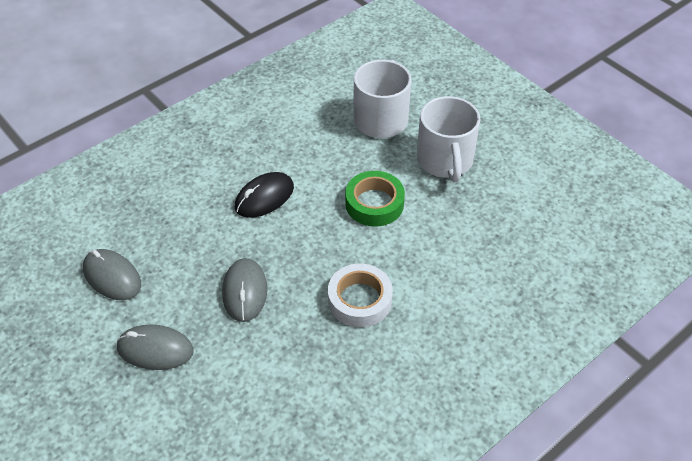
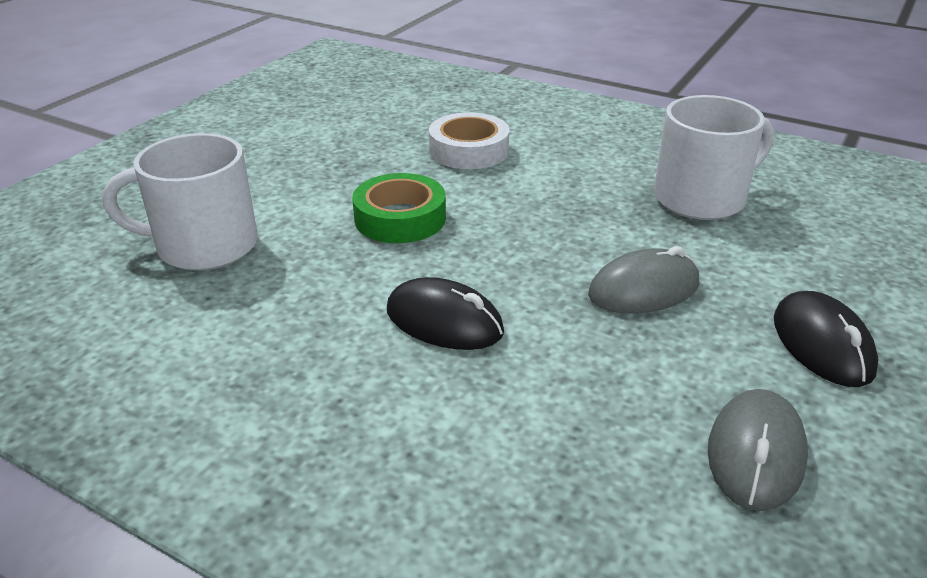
camera: 110 degrees left, 15 degrees down
(155, 349) = (822, 344): grey mouse -> black mouse
(359, 300) = (575, 198): white tape -> white tape (469, 150)
(445, 161) = (287, 181): white mug -> white mug (702, 198)

